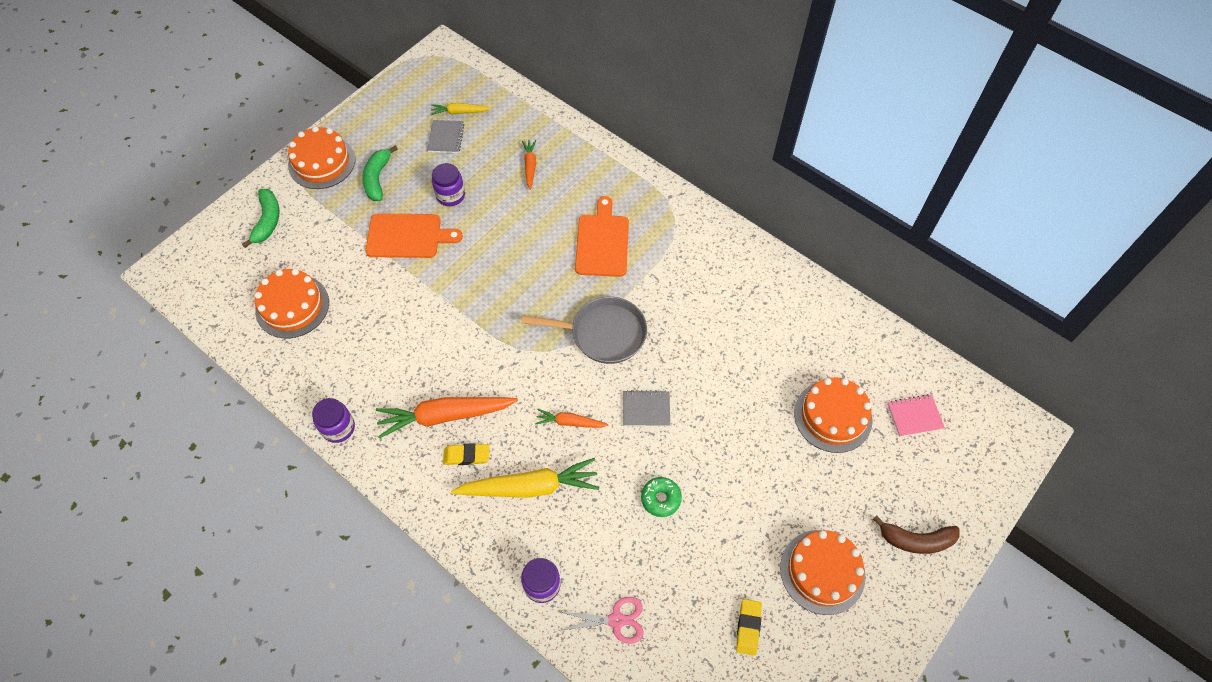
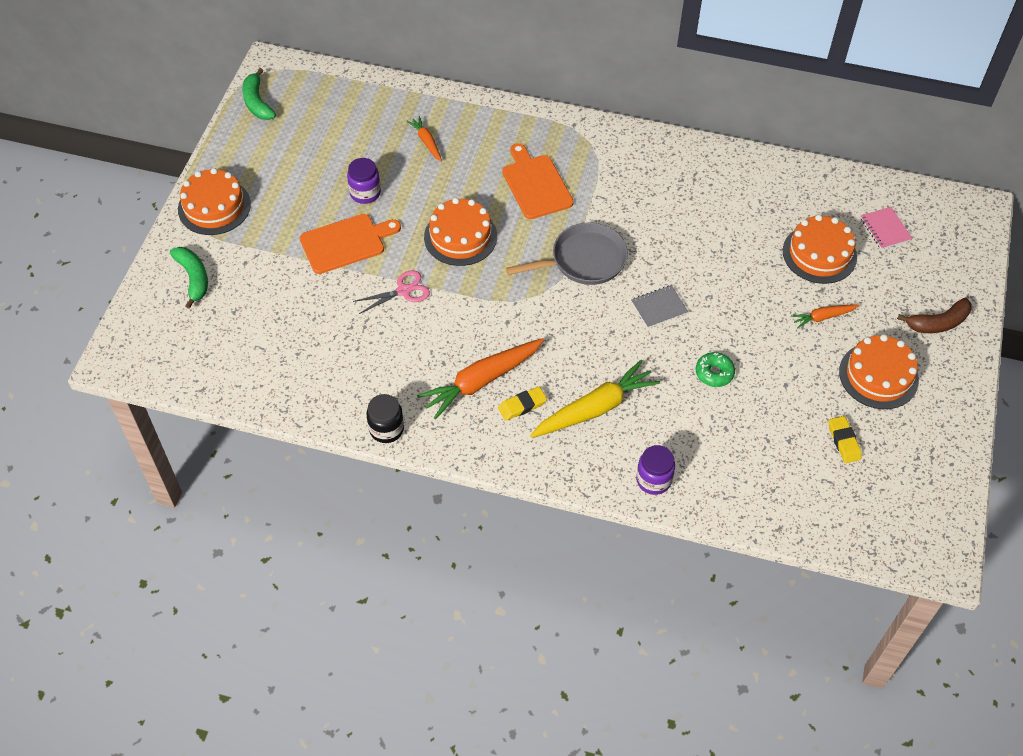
camera: 25 degrees left, 5 degrees down
(292, 306) = (271, 344): orange cake -> orange cake (460, 236)
(338, 428) = (386, 429): purple jar -> black jar
(378, 178) = (282, 202): green banana -> green banana (257, 102)
(446, 137) = (327, 143): grey notebook -> none
(460, 112) = (326, 116): yellow carrot -> none
(570, 422) = (599, 343): orange carrot -> orange carrot (823, 317)
(616, 620) = (733, 480): pink scissors -> pink scissors (403, 291)
(914, 416) = (885, 229): pink notebook -> pink notebook turned 75 degrees counterclockwise

